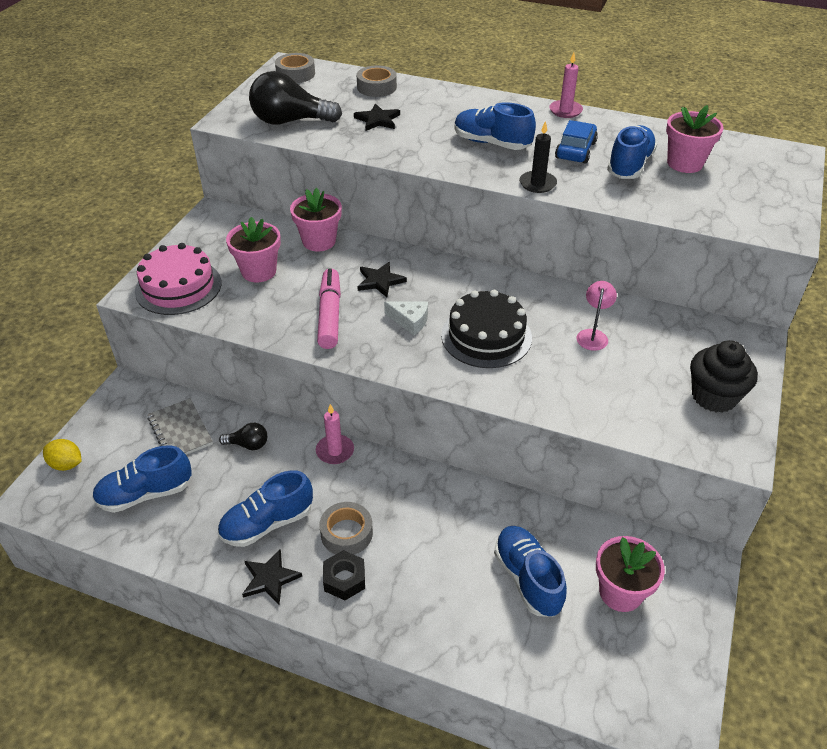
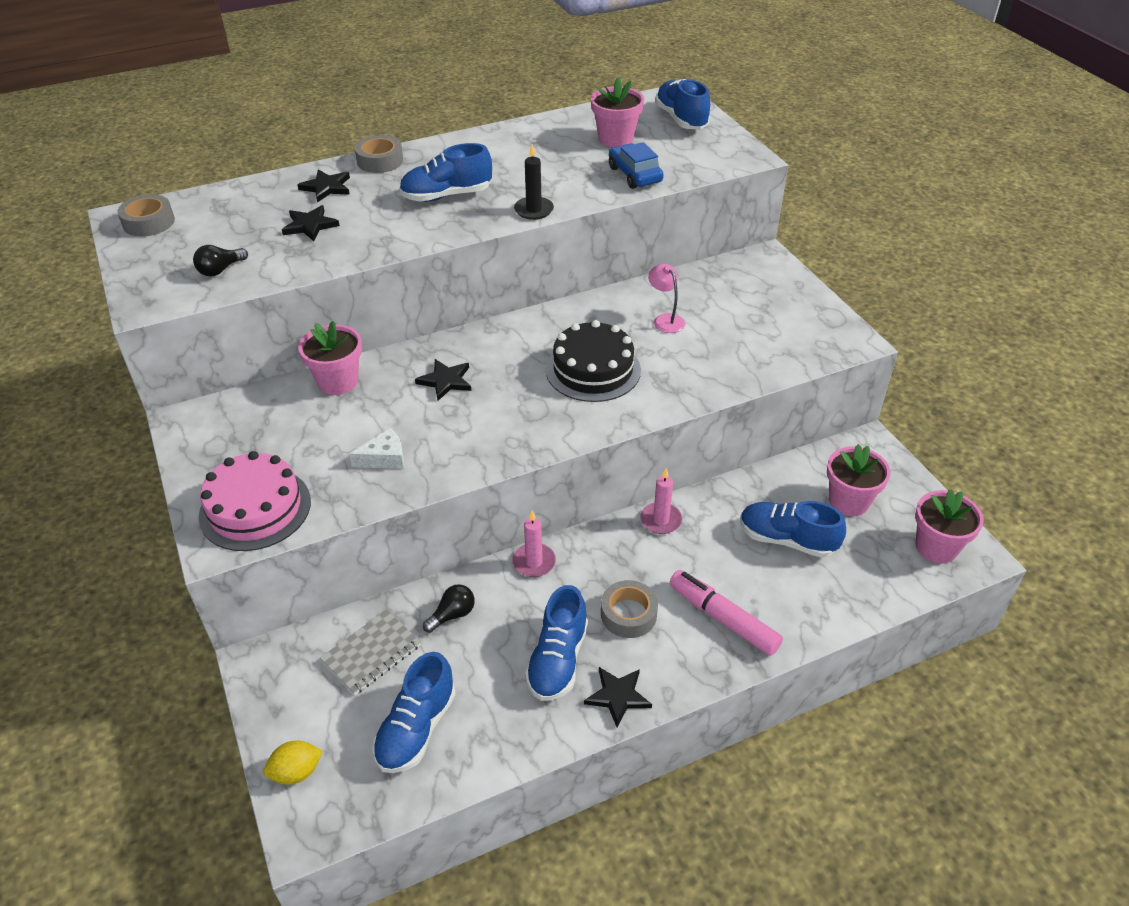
camera: 45 degrees left, 0 degrees up
(180, 431) = (371, 653): grey notebook -> grey notebook turned 60 degrees counterclockwise
(259, 271) = (318, 443): pink flower pot -> pink flower pot (936, 547)
(290, 121) = (220, 270): black light bulb -> black light bulb, size x0.49
(329, 315) = (443, 436): pink marker -> pink marker (723, 618)
(344, 579) = (672, 647): black nut -> none
(376, 87) = (260, 196): grey tape -> grey tape (380, 161)
(410, 321) = (518, 397): white cheese -> white cheese (384, 458)
(423, 101) = (326, 187): none -> black star
(565, 111) = (466, 138): pink candle -> pink candle (661, 520)
(575, 150) = (522, 168): blue car -> blue car (635, 175)
(629, 165) = (580, 160): blue shoe -> blue shoe (681, 119)
(714, 396) = (793, 312): black cupcake -> none

